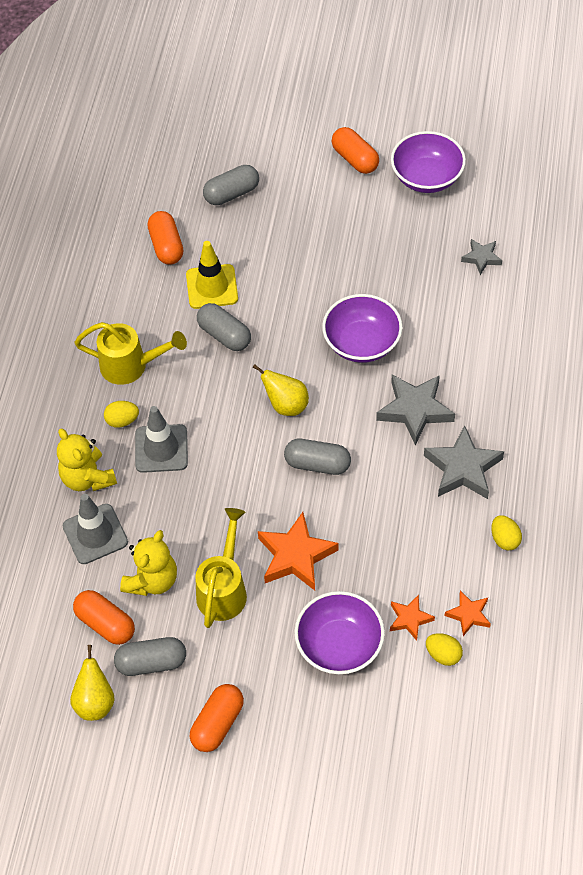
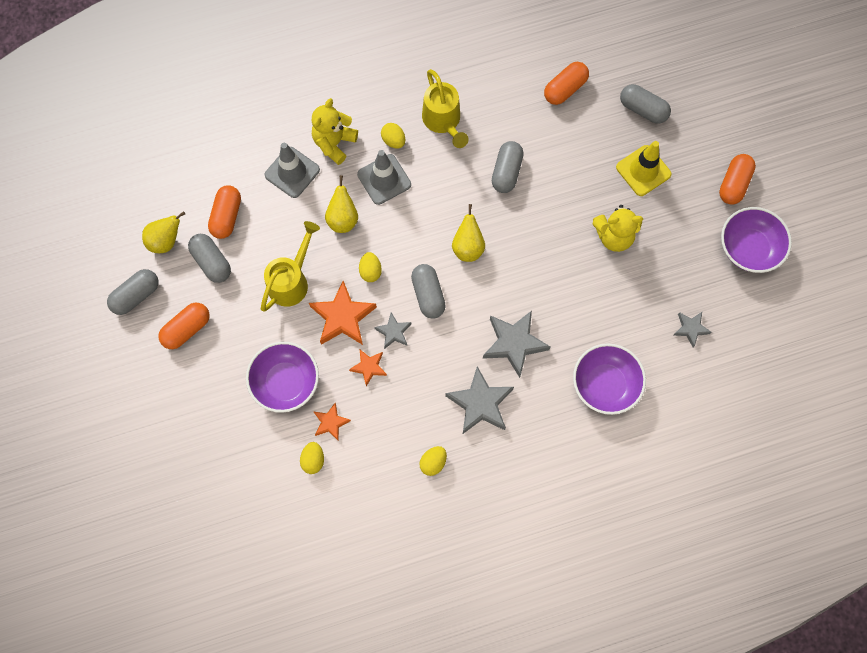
camera: 60 degrees right, 15 degrees up
(143, 763) = (136, 295): none -> grey capsule
(152, 580) = (275, 229): yellow teddy bear -> yellow teddy bear (614, 236)
(182, 507) = (343, 219): none -> yellow pear
(212, 287) = (545, 140): yellow traffic cone -> yellow traffic cone (643, 171)
(217, 723) = (187, 329): orange capsule -> orange capsule turned 45 degrees counterclockwise
(223, 589) = (291, 281): yellow watering can -> yellow watering can turned 45 degrees counterclockwise
(258, 506) = (370, 271): none -> yellow egg
(340, 514) = (393, 332): none -> grey star
(361, 343) = (555, 275): purple bowl -> purple bowl (605, 384)
(468, 615) = (355, 464): orange star -> orange star (369, 367)

